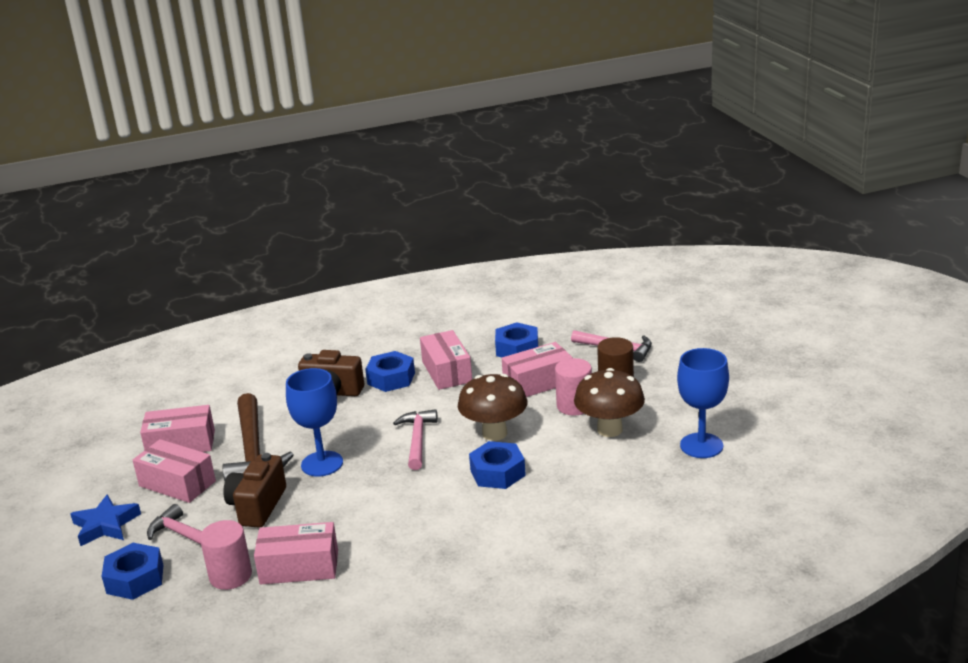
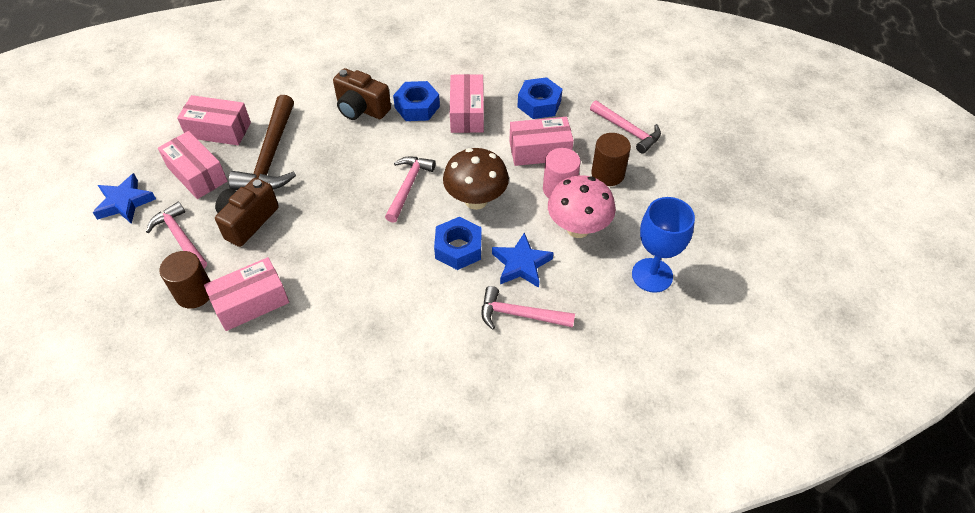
camera: 15 degrees right, 25 degrees up
(135, 579) = (122, 270): blue nut -> none
(230, 576) = (194, 293): pink cylinder -> brown cylinder
(299, 567) = (251, 302): pink box -> pink box turned 45 degrees counterclockwise
(322, 464) = (319, 189): blue goblet -> none
(569, 469) = (521, 264): none -> blue star
(589, 505) = (520, 315): none -> pink hammer
(609, 429) = (578, 228): brown mushroom -> pink mushroom

